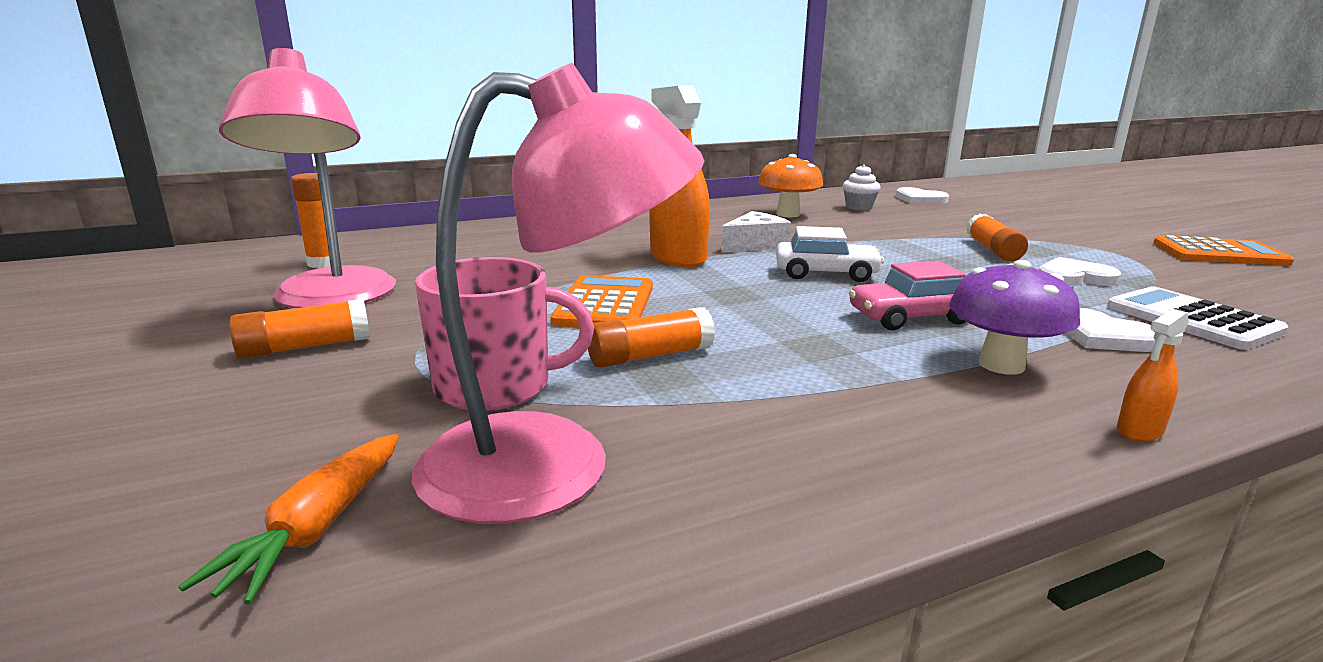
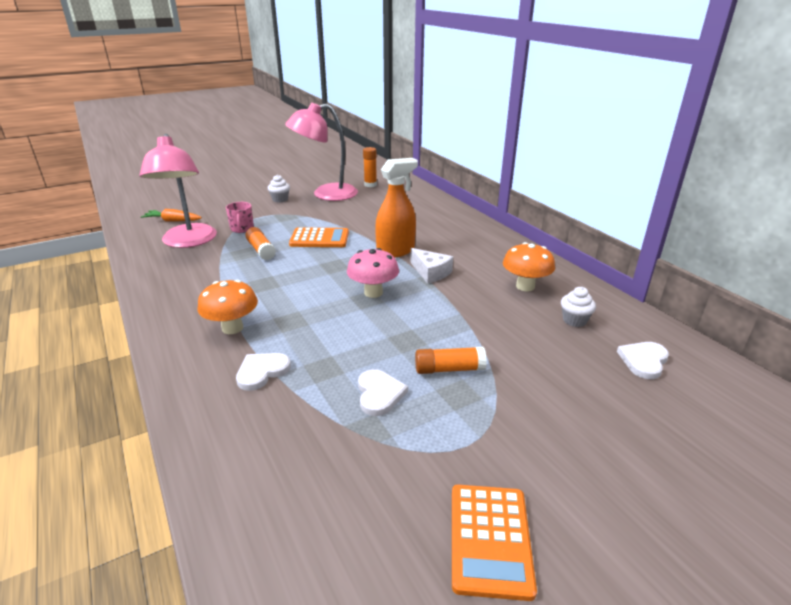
camera: 85 degrees right, 10 degrees up
(305, 347) = (280, 199): orange glue stick -> white cupcake
(496, 386) = (242, 229): pink mug -> pink mug, size x0.62
(826, 273) = (373, 292): white car -> pink mushroom
(910, 317) = (298, 311): pink car -> none
(1001, 365) = (232, 328): purple mushroom -> orange mushroom
(1139, 431) = (159, 349): orange spray bottle -> none
(1192, 319) = (285, 423): white calculator -> none

